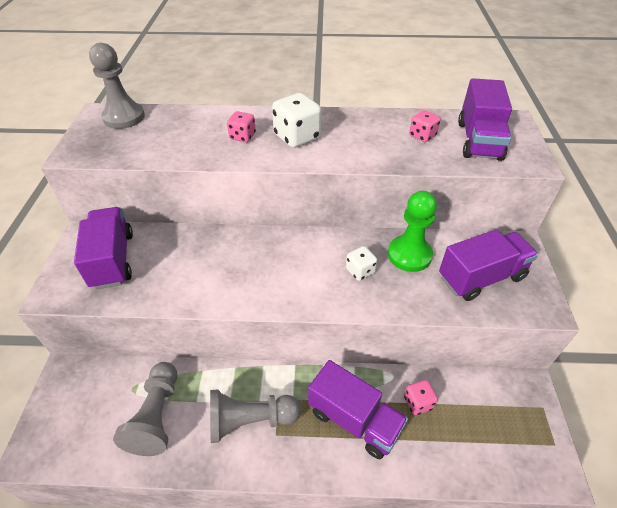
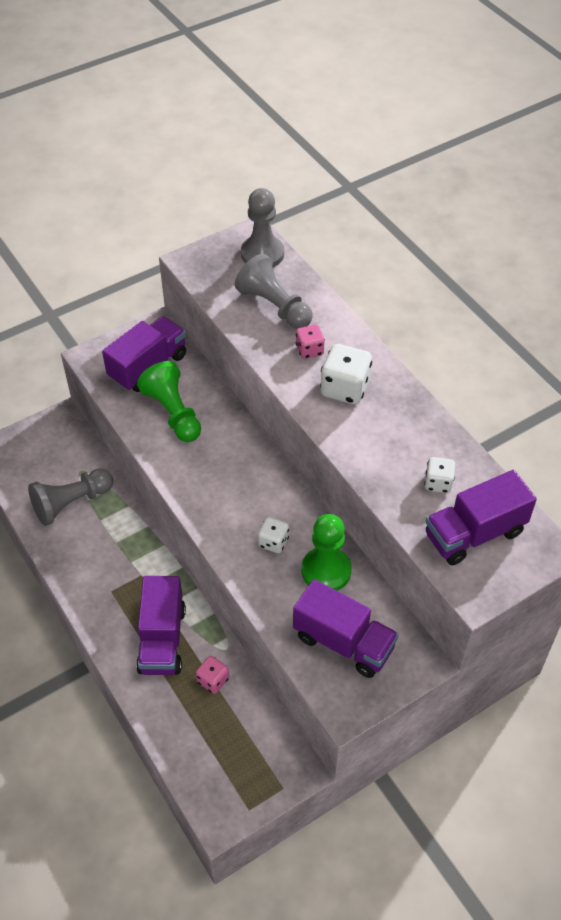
camera: 55 degrees right, 5 degrees up
(177, 268) = (173, 413): none -> green pawn
(250, 420) = (110, 566): grey pawn -> grey pawn (274, 306)
(422, 136) = (438, 483): pink dice -> white dice

